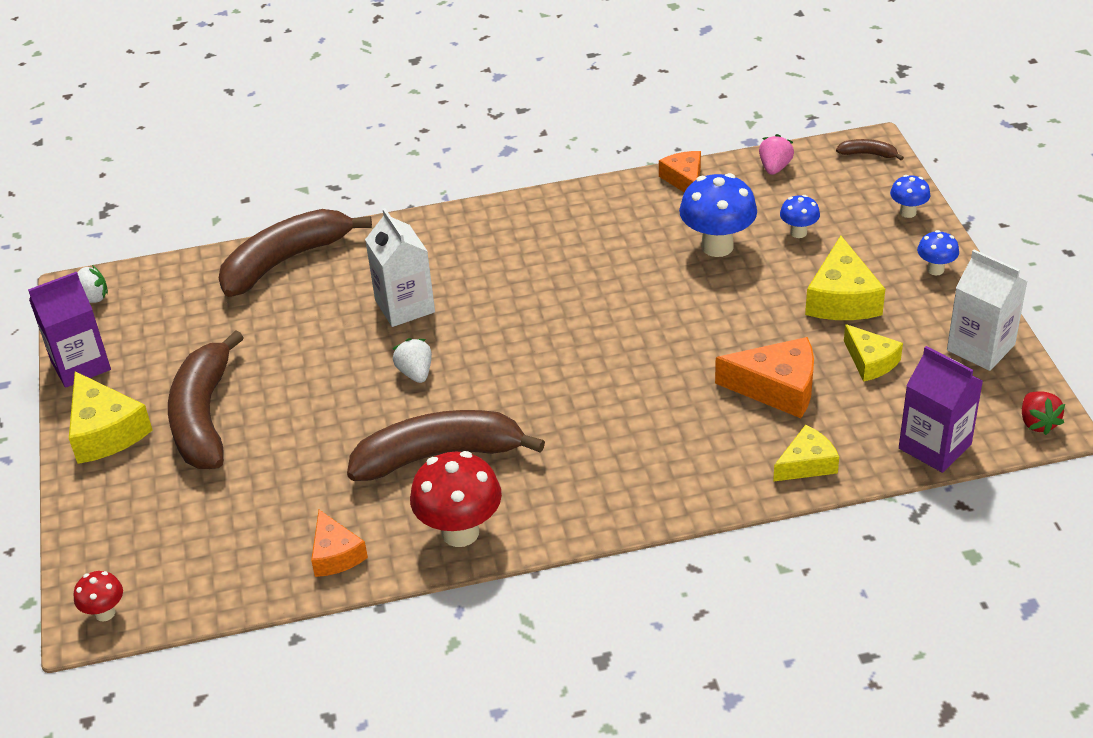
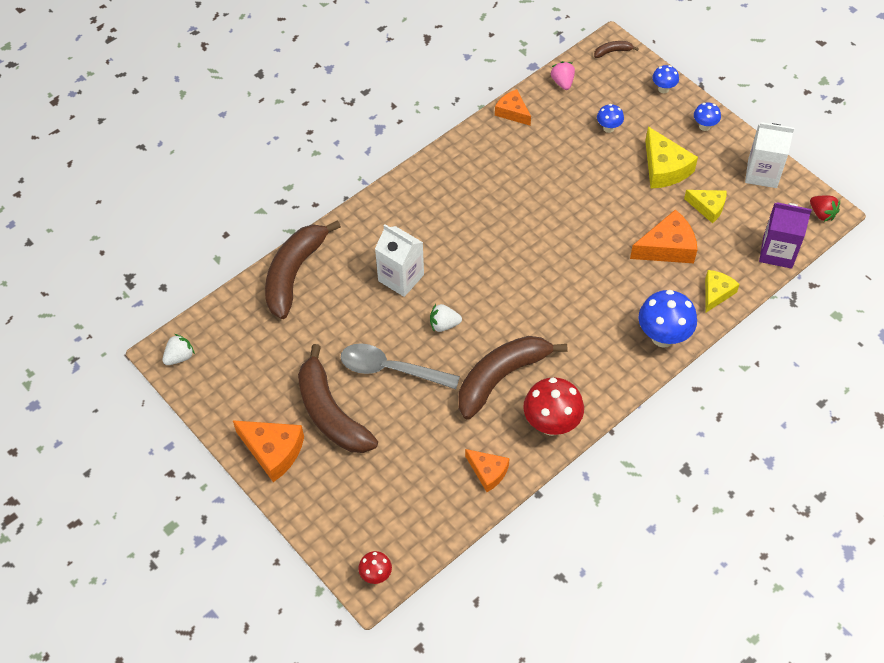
camera: 30 degrees left, 15 degrees up
(80, 365) = (215, 410): purple carton -> none
(105, 431) = (273, 451): yellow cheese -> orange cheese
(312, 397) = (391, 369): none -> grey spoon
(415, 373) = (444, 324): white strawberry -> white strawberry turned 45 degrees counterclockwise
(717, 246) = (566, 157): blue mushroom -> blue mushroom (663, 337)

